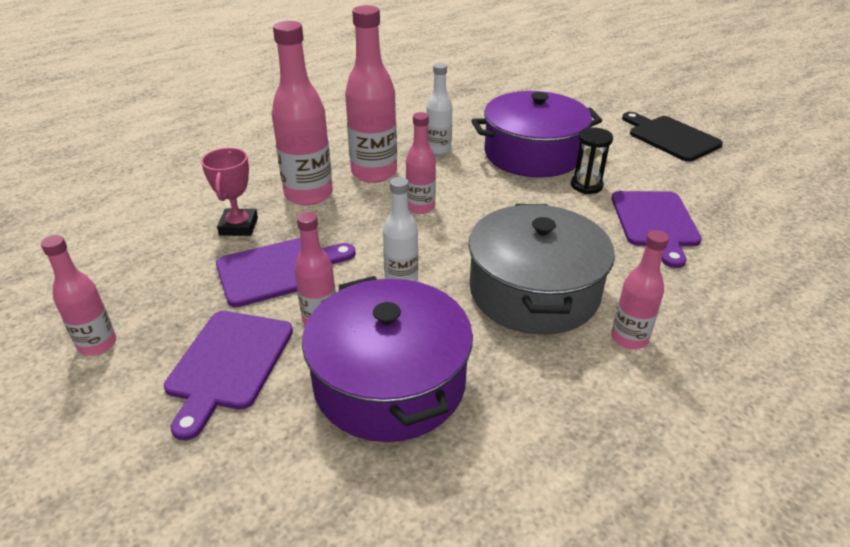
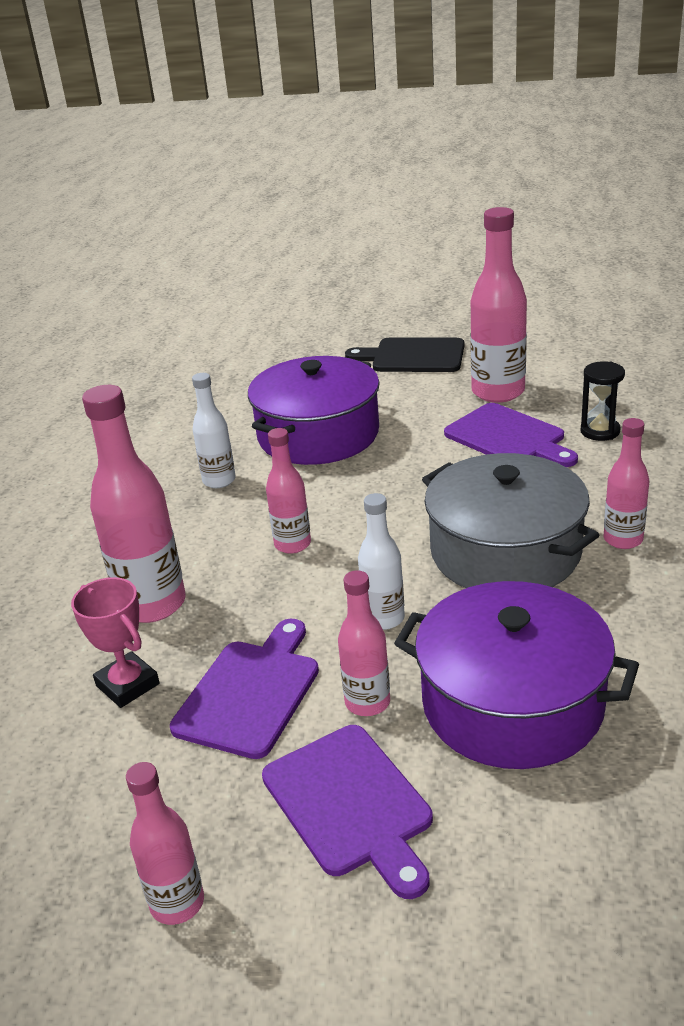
camera: 40 degrees left, 5 degrees down
(374, 173) = (188, 541): pink bottle -> pink bottle (498, 392)
(586, 185) = (409, 437): black hourglass -> black hourglass (600, 431)

